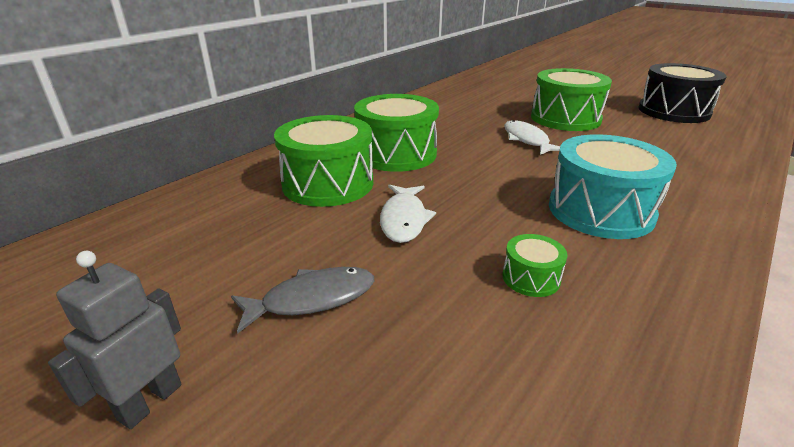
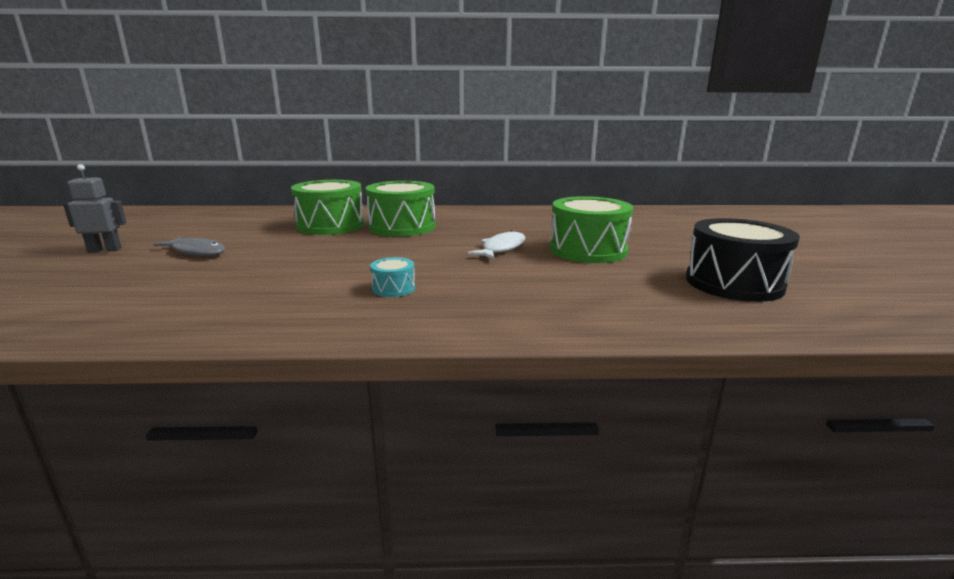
camera: 50 degrees right, 10 degrees down
(404, 219) = (305, 248): white fish -> none
(531, 278) = (262, 286): green drum -> none
(600, 210) = (393, 288): turquoise drum -> turquoise drum, size x0.45

